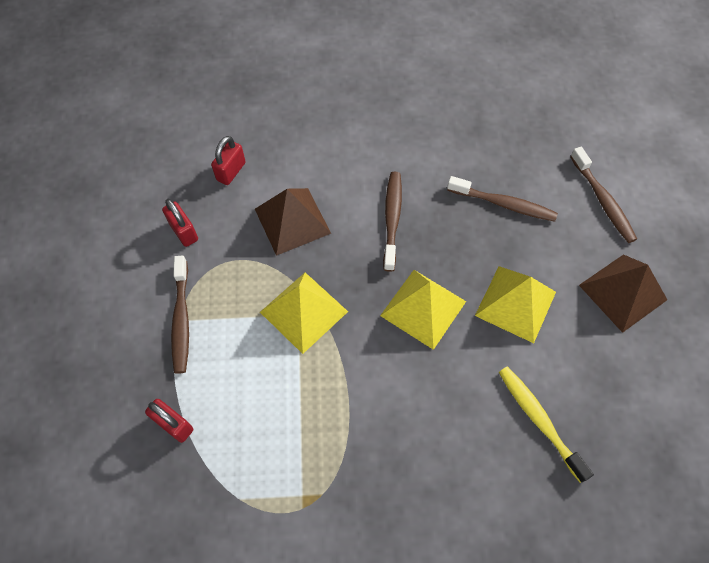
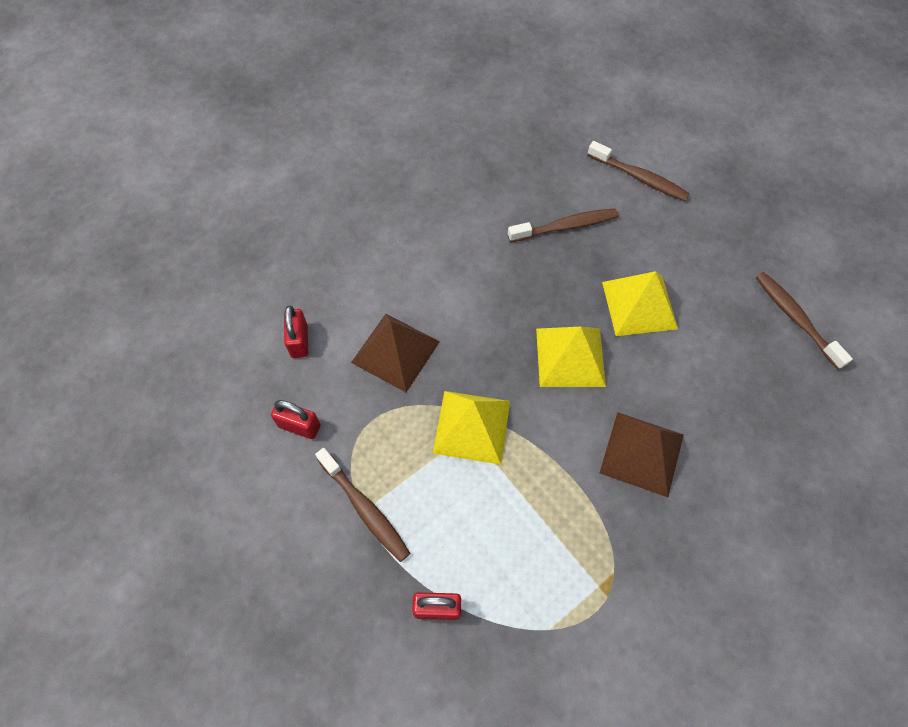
camera: 35 degrees left, 0 degrees up
(392, 218) = (483, 295): brown toothbrush -> brown toothbrush (795, 318)
(538, 420) = (729, 388): yellow toothbrush -> none
(623, 292) = (711, 244): brown pyramid -> brown pyramid (642, 453)

